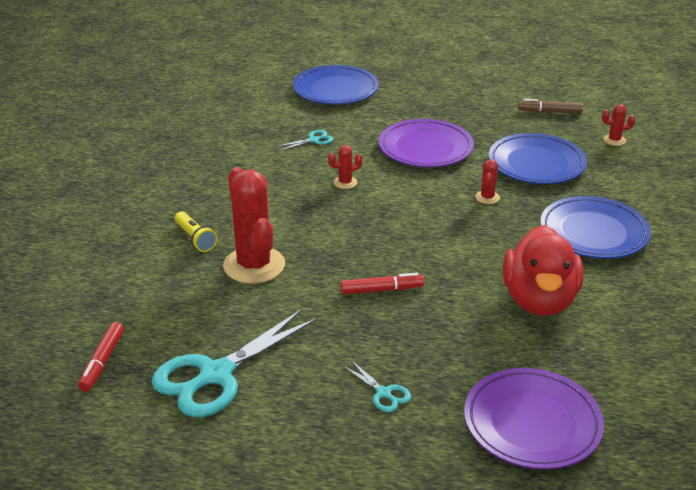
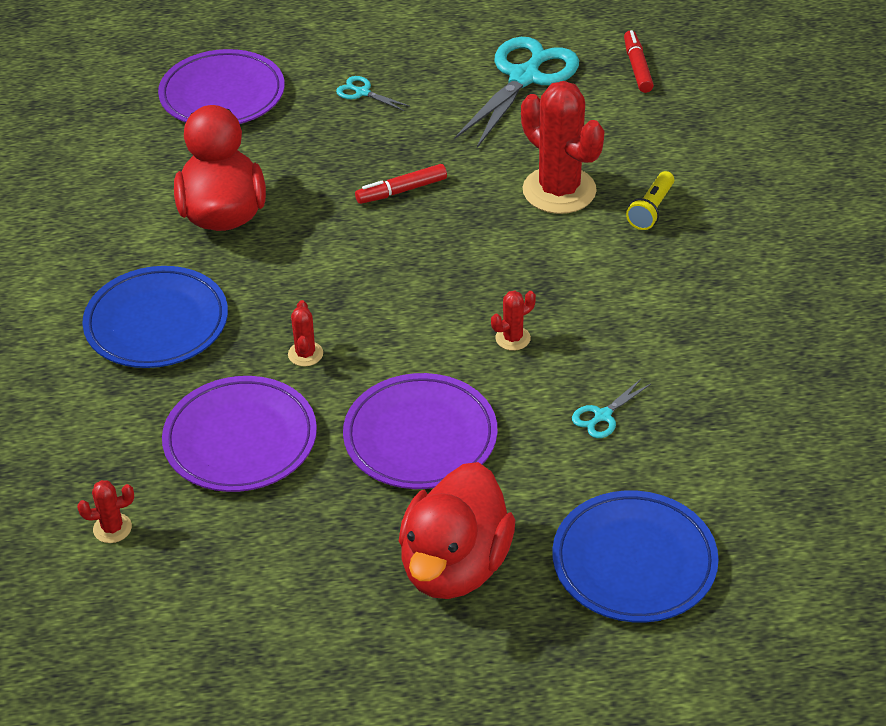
camera: 165 degrees right, 10 degrees up
(195, 239) = (651, 210): yellow flashlight -> yellow flashlight turned 105 degrees counterclockwise
(427, 101) = (455, 566): none -> red duck
(536, 164) = (240, 440): blue plate -> purple plate
(549, 112) = (225, 585): brown marker -> none

